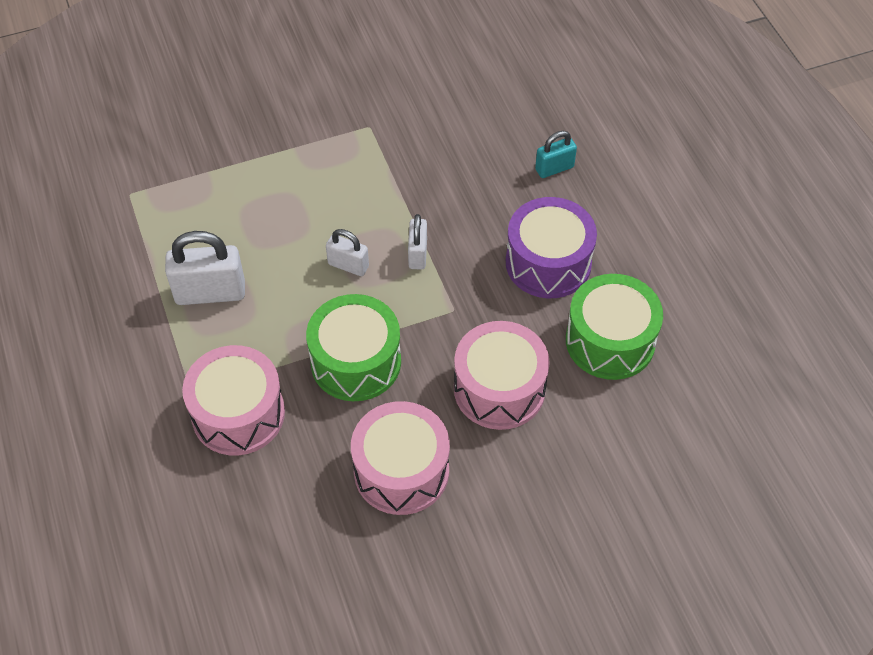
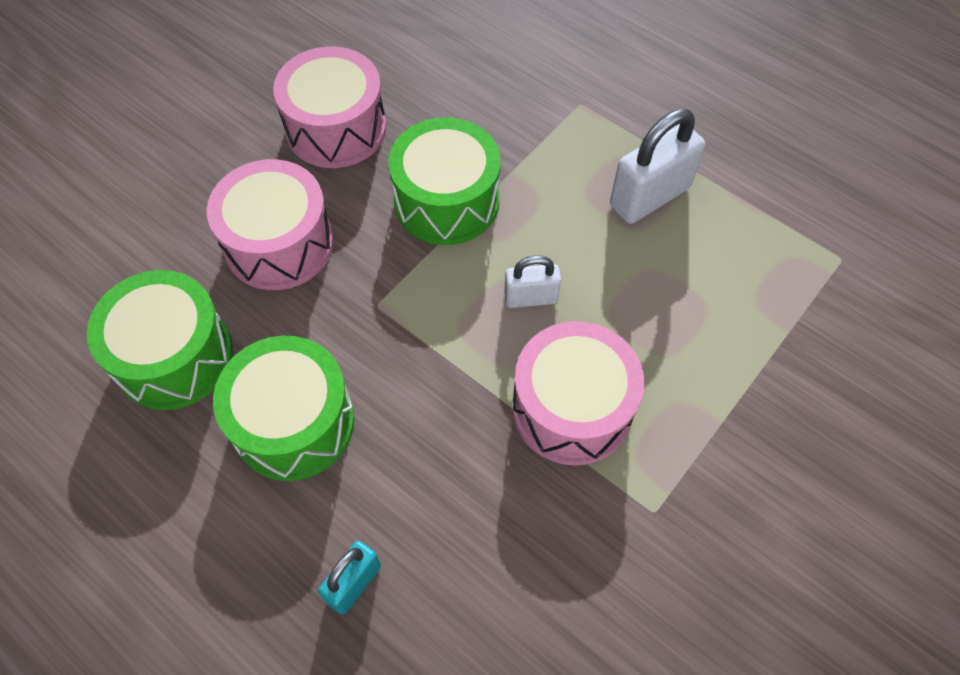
camera: 150 degrees right, 5 degrees up
(238, 414) = (522, 106): pink drum -> pink drum (572, 408)
(417, 254) = (461, 352): white padlock -> none
(548, 263) = (293, 422): purple drum -> green drum

